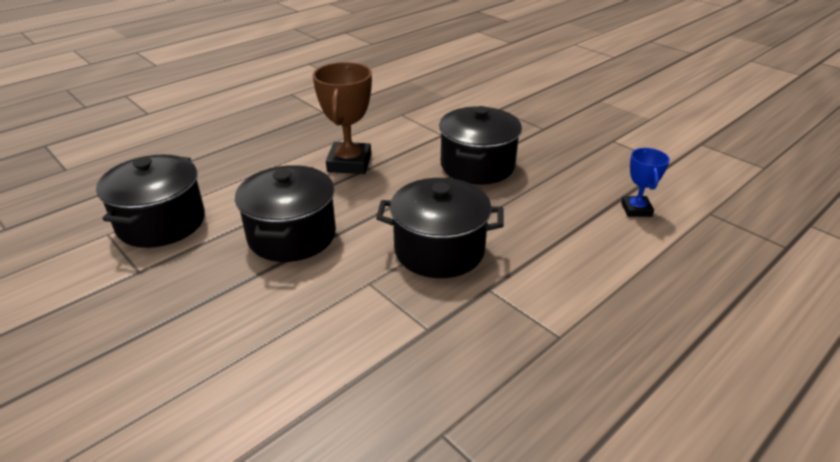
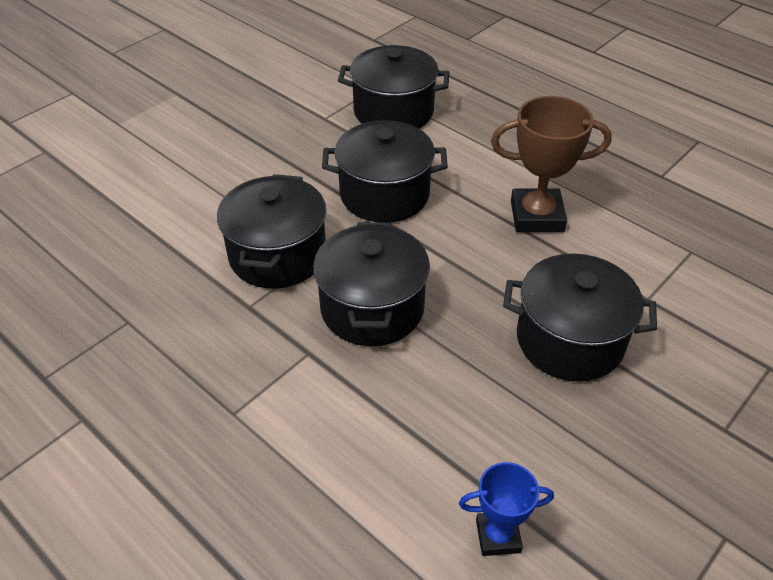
camera: 85 degrees right, 10 degrees up
(359, 308) = (277, 255): none -> black pot

